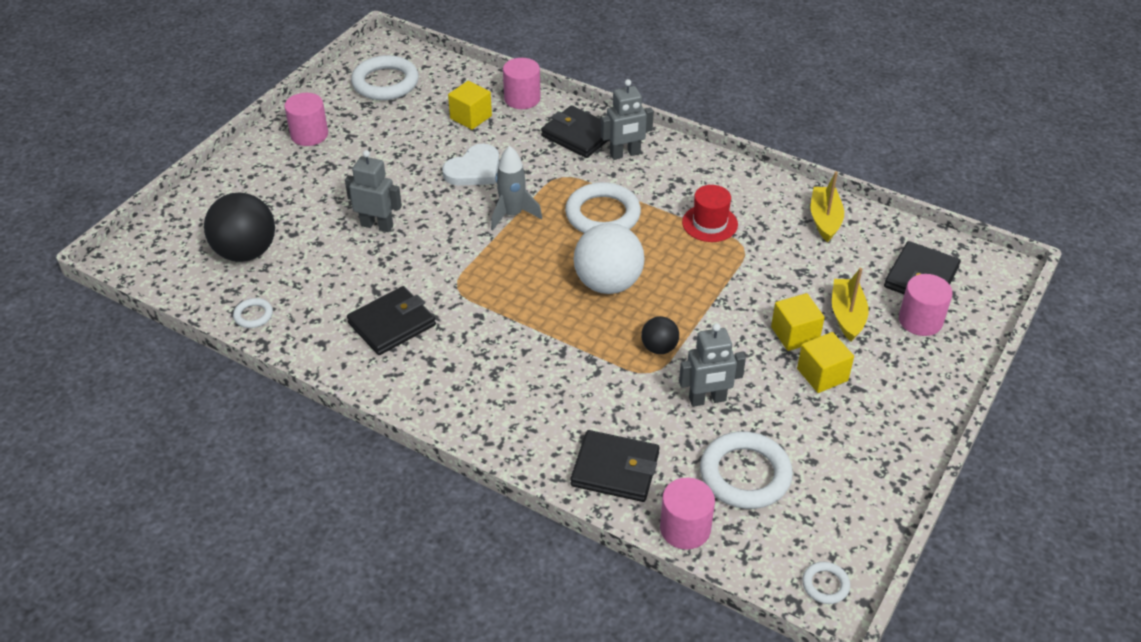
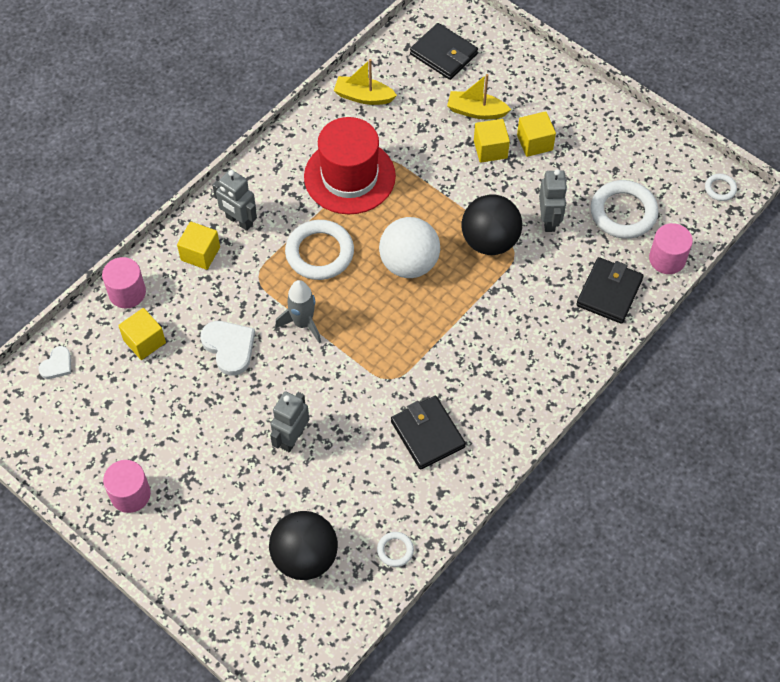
camera: 80 degrees left, 15 degrees up
(385, 83) = (59, 415): white ring -> none
(437, 73) = (57, 365): none -> white heart
(578, 135) = (200, 253): black wallet -> yellow cube
(625, 154) = (239, 221): grey robot -> grey robot turned 135 degrees clockwise
(659, 348) = (489, 241): black ball -> black ball, size x1.94
(709, 223) = (349, 176): red hat -> red hat, size x1.88
(920, 320) = (489, 68): pink cylinder -> none

